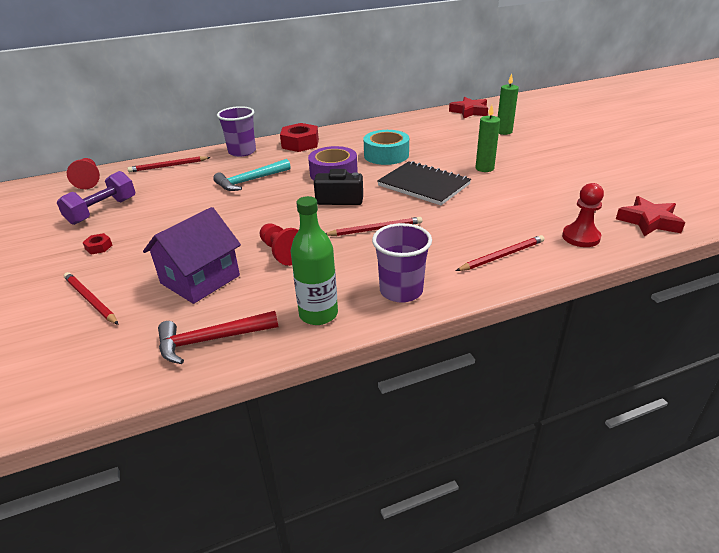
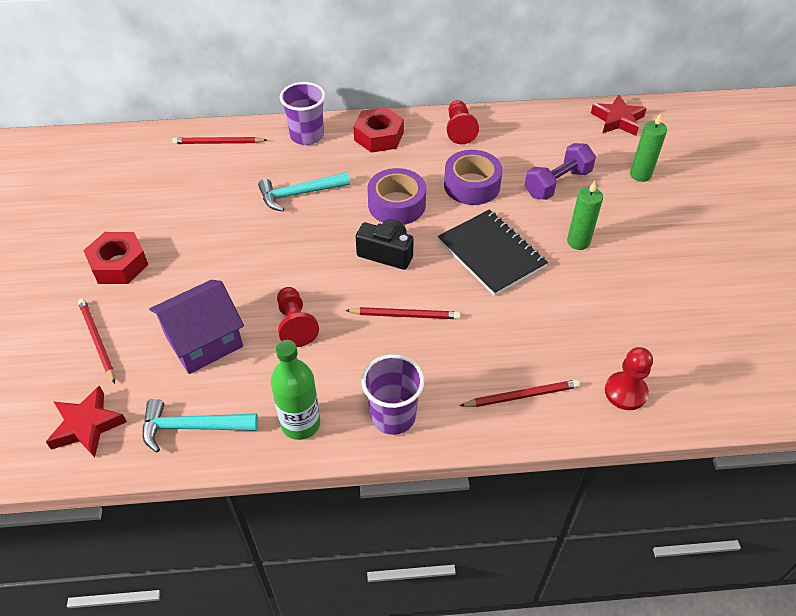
camera: 15 degrees right, 15 degrees up
(88, 181) = (129, 148): red pawn -> red pawn (459, 130)
(99, 247) = (119, 264): red nut -> red nut, size x2.18
(102, 211) = (133, 206): purple dumbbell -> purple dumbbell (557, 183)
(211, 340) = (192, 427): red hammer -> turquoise hammer
(386, 155) = (472, 185): turquoise tape -> purple tape
(648, 221) = (721, 389): red star -> red star (87, 425)

